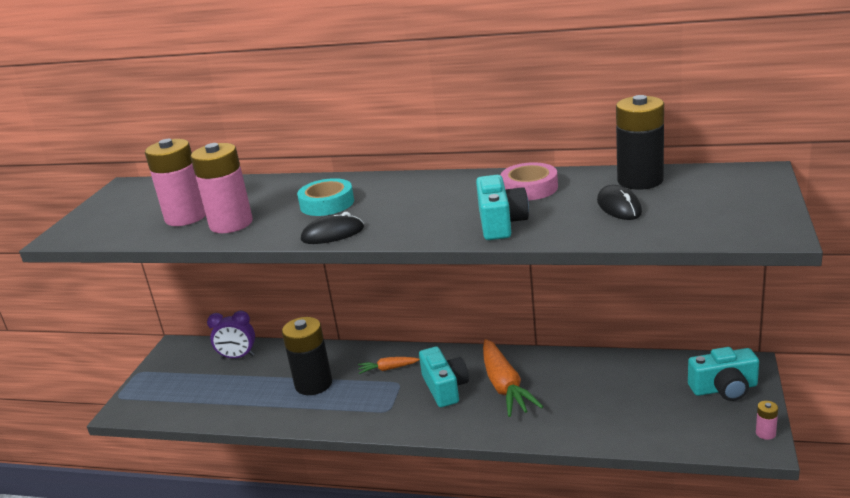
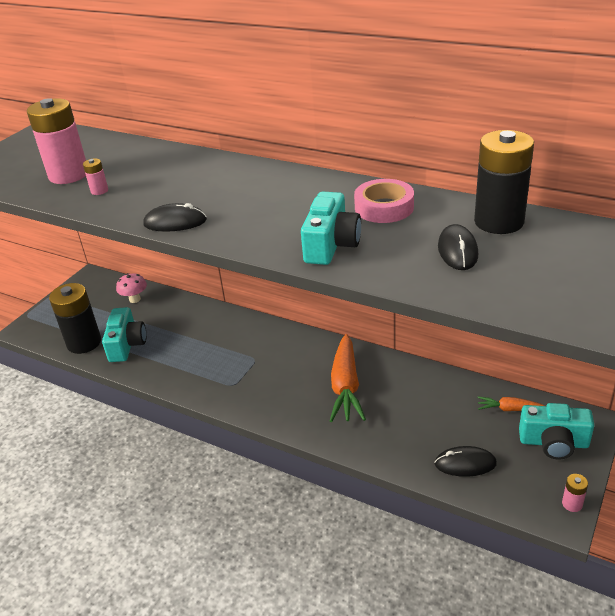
camera: 15 degrees right, 10 degrees up
(231, 224) = (99, 191): pink battery -> pink battery, size x0.42
(238, 357) = (135, 299): purple clock -> pink mushroom
(313, 384) = (183, 342): black battery -> black battery (84, 342)
(327, 203) = (192, 185): turquoise tape -> none
(388, 369) = (252, 342): orange carrot -> orange carrot (509, 409)
(445, 388) = (292, 374): turquoise camera -> turquoise camera (127, 344)
(653, 424) = (465, 464): none -> black mouse

